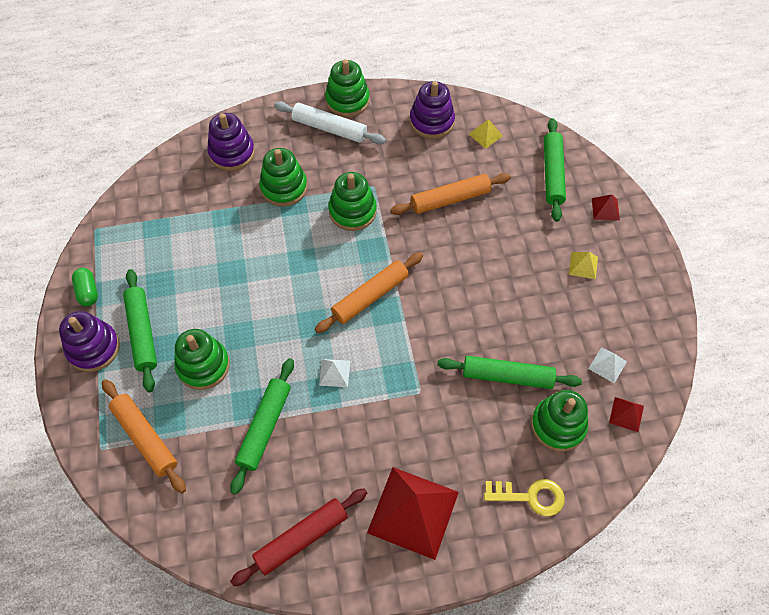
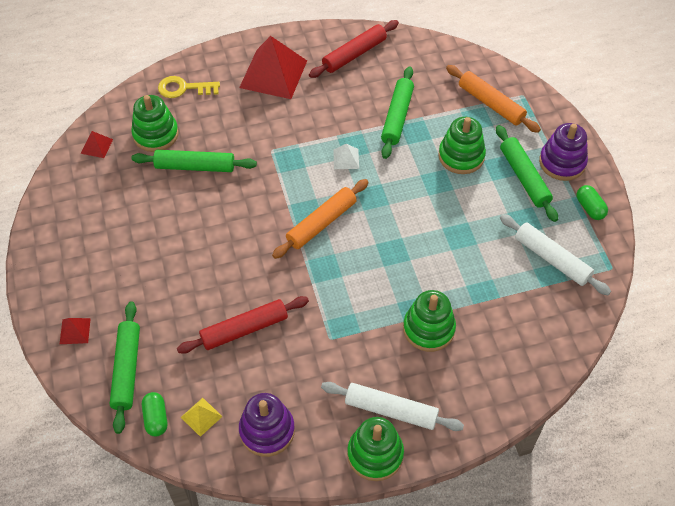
camera: 175 degrees right, 5 degrees down
(149, 241) = (551, 259): none -> white rolling pin
(232, 153) = (498, 367): purple stacking toy -> none
(352, 211) = (349, 307): green stacking toy -> none
(450, 199) = (244, 329): orange rolling pin -> red rolling pin
(522, 136) = (156, 418): none -> green capsule
(583, 265) = (110, 268): yellow pyramid -> none
(607, 365) = (105, 181): white pyramid -> none

